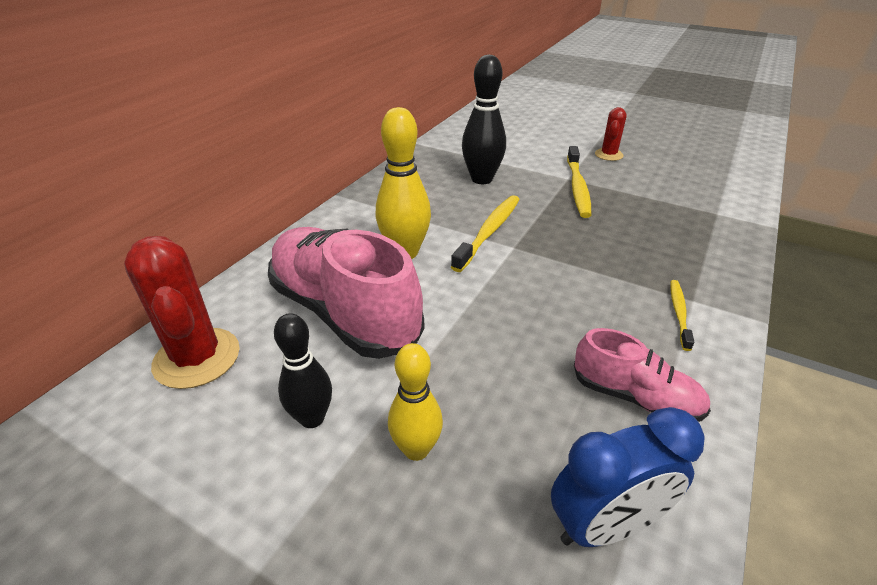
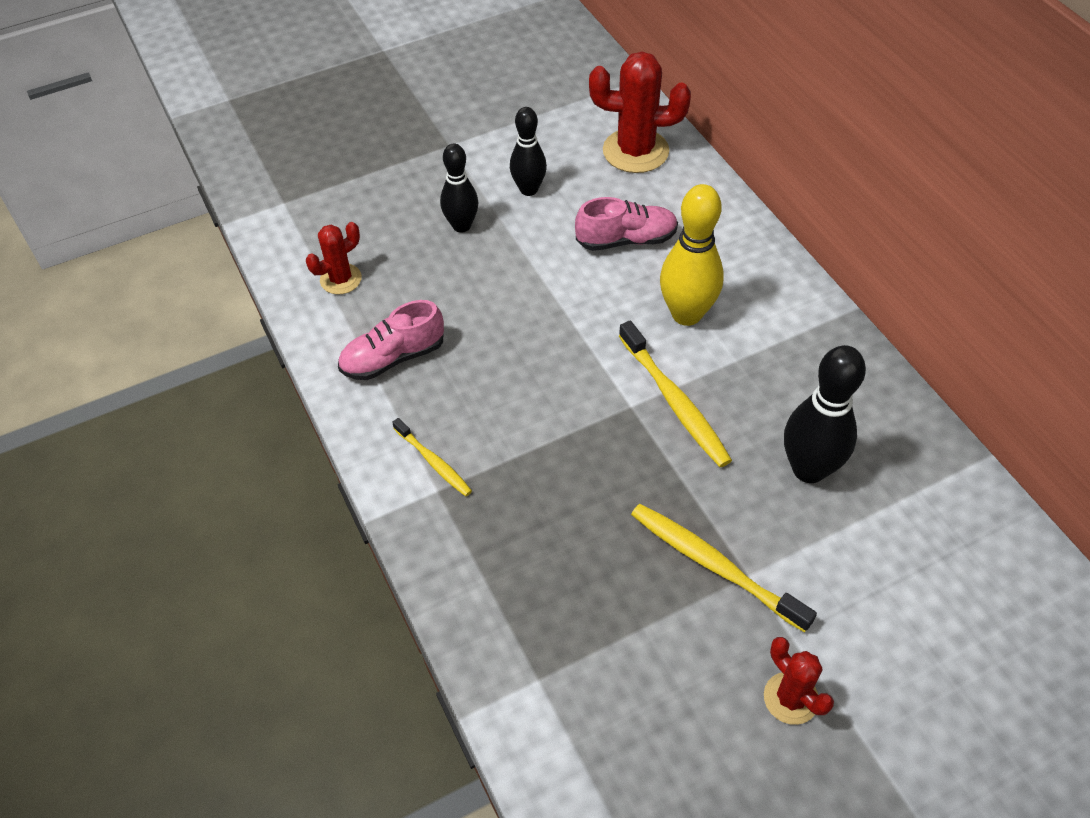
camera: 125 degrees right, 15 degrees up
(344, 312) = (626, 240): pink shoe -> pink shoe, size x0.53
(416, 449) = (461, 226): yellow bowling pin -> black bowling pin
(605, 525) = (341, 279): blue clock -> red cactus

